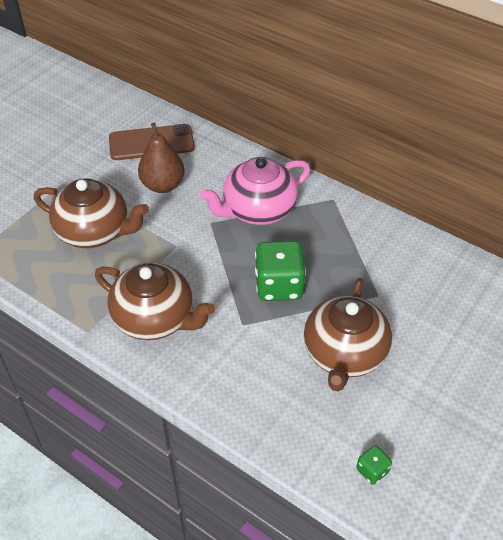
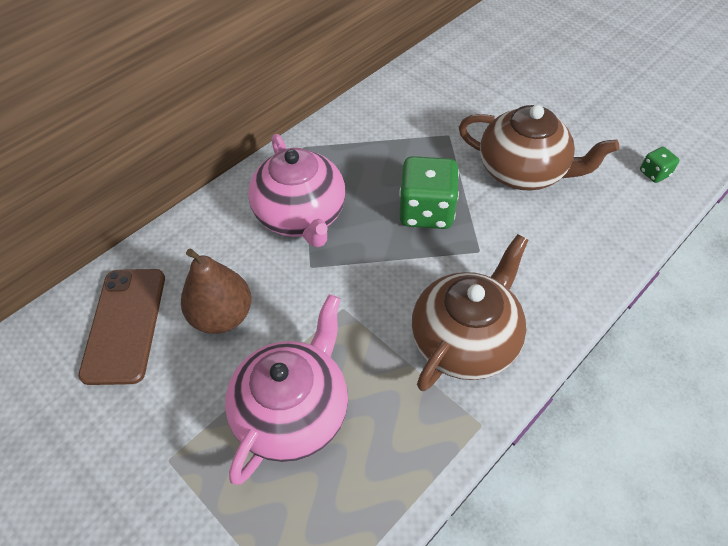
camera: 80 degrees left, 5 degrees up
(94, 232) = (293, 411): brown teapot -> pink teapot

